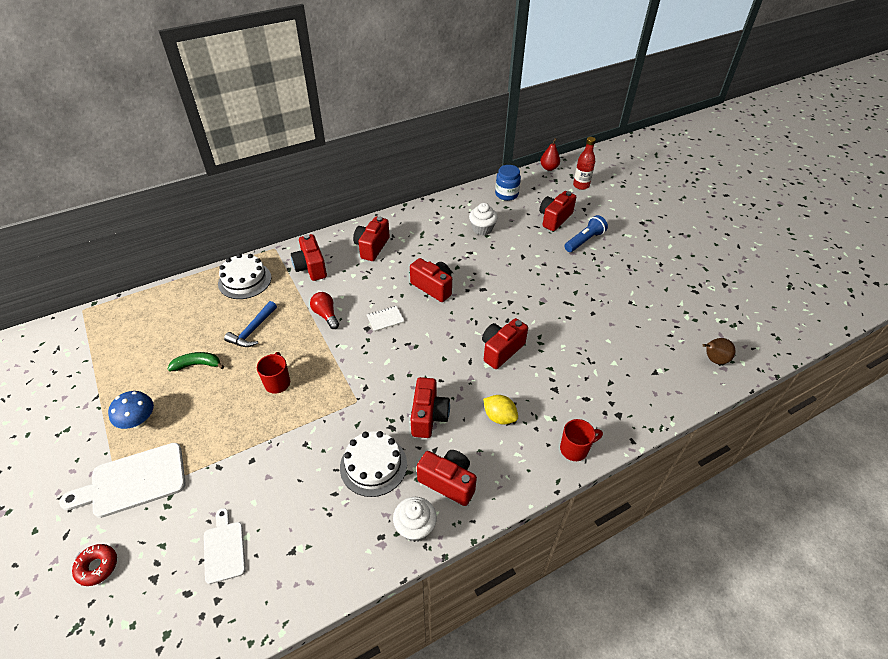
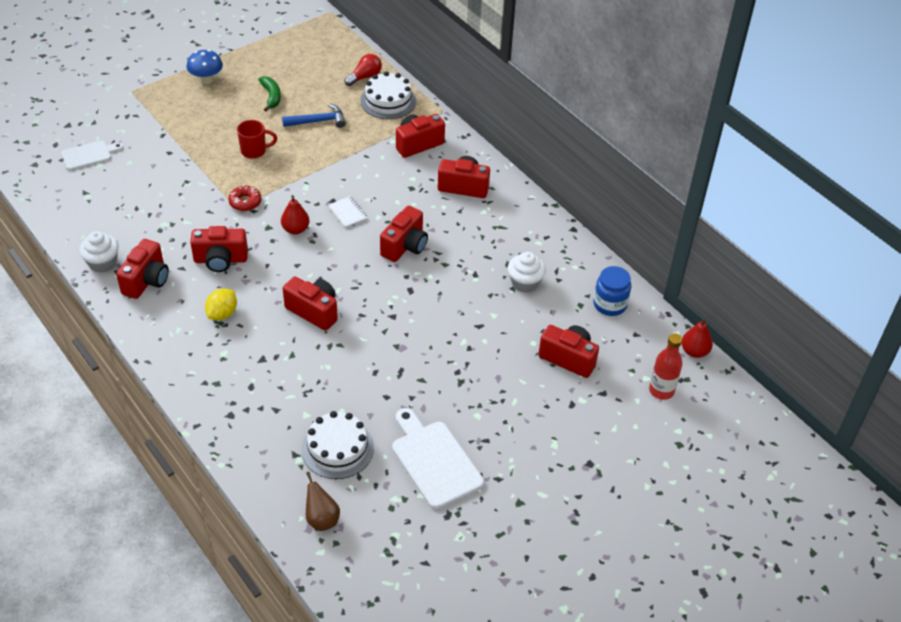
camera: 80 degrees right, 0 degrees up
(97, 567) = (78, 95): red donut -> red donut (245, 202)
(133, 481) = (149, 92): white cutting board -> white cutting board (434, 461)
(252, 330) = (318, 121): blue hammer -> blue hammer turned 150 degrees clockwise
(326, 315) = (347, 167): red light bulb -> red light bulb (365, 77)
(373, 465) = (164, 228): white cake -> white cake (337, 448)
(398, 356) = (295, 229): none -> red pear
(575, 449) = (184, 375): red mug -> none
(584, 240) = (528, 391): blue flashlight -> none

